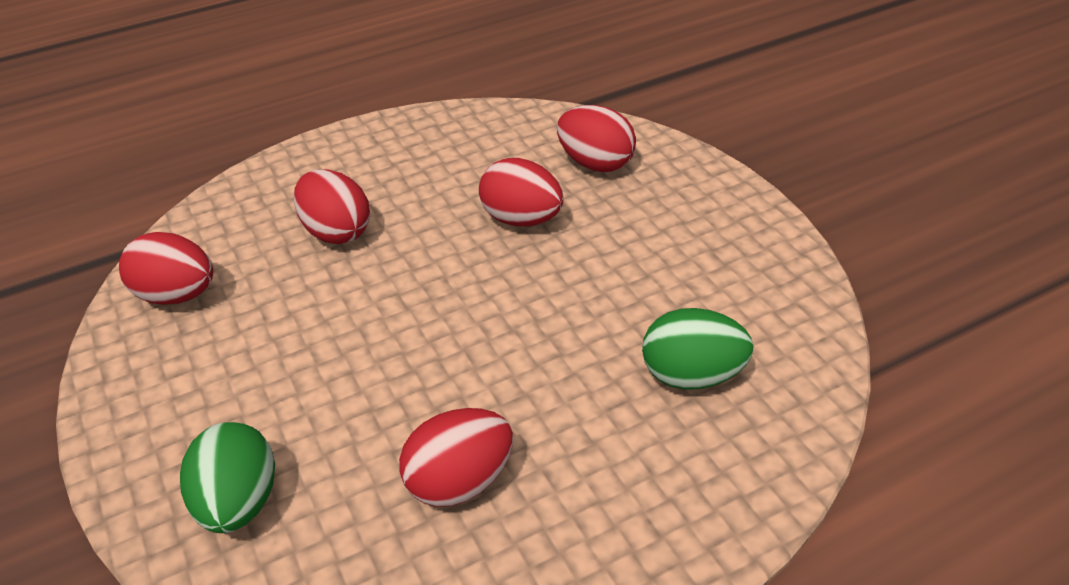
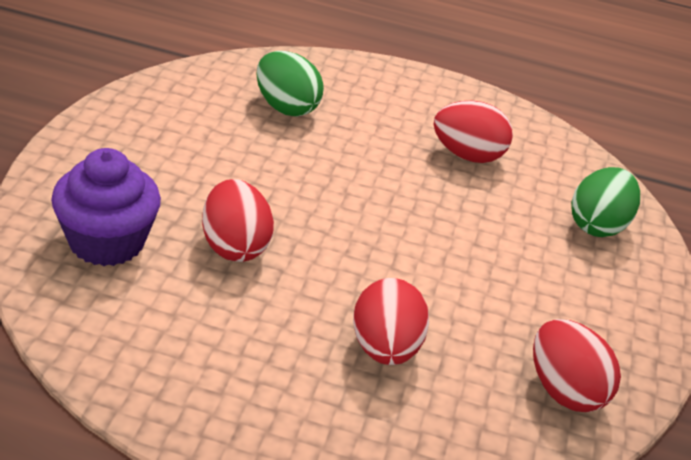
camera: 145 degrees left, 5 degrees down
(595, 163) = (106, 242): red egg -> purple cupcake

